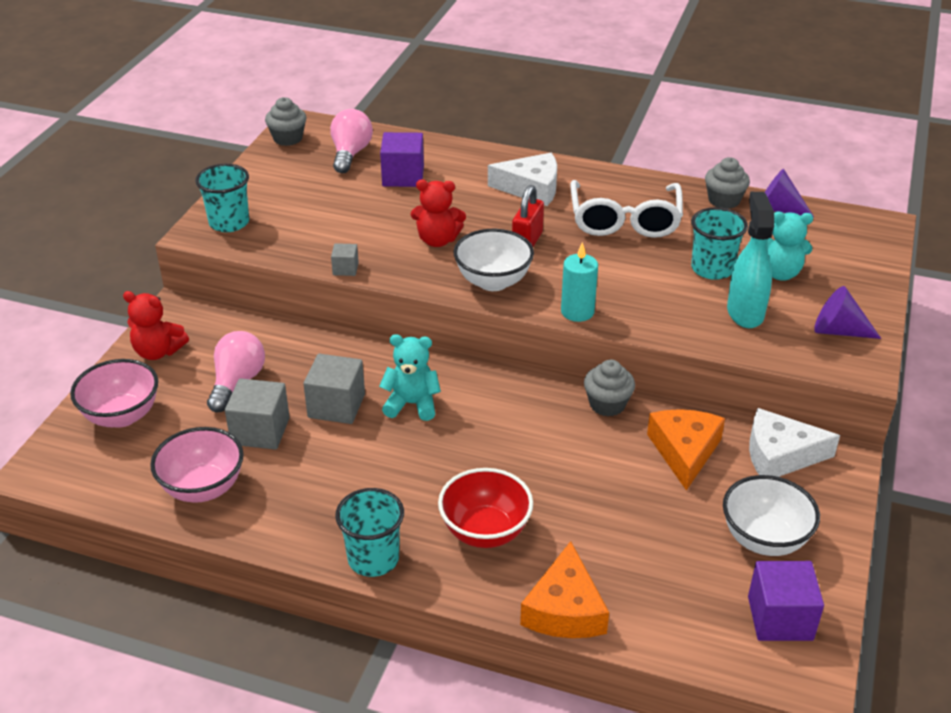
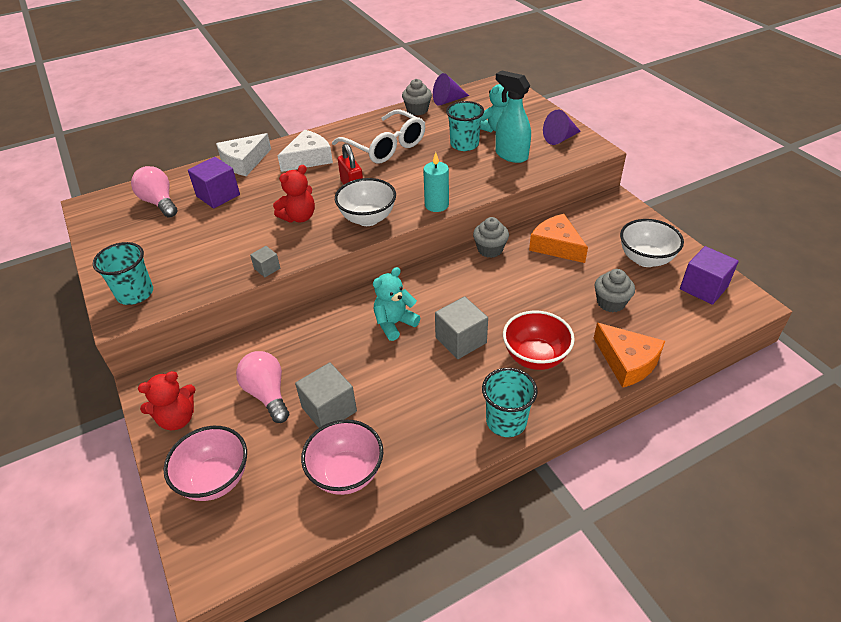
camera: 45 degrees left, 5 degrees up
(288, 138) = (95, 218): grey cupcake -> grey cupcake (610, 303)
(336, 406) = (353, 358): grey cube -> grey cube (461, 340)
(780, 455) = (593, 218): white cheese -> white cheese (244, 162)

